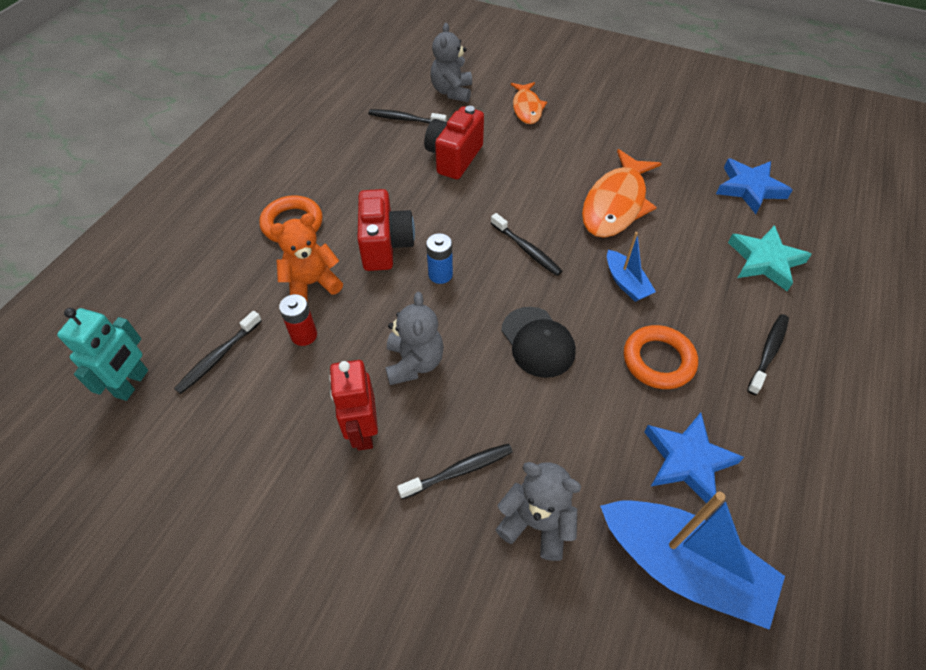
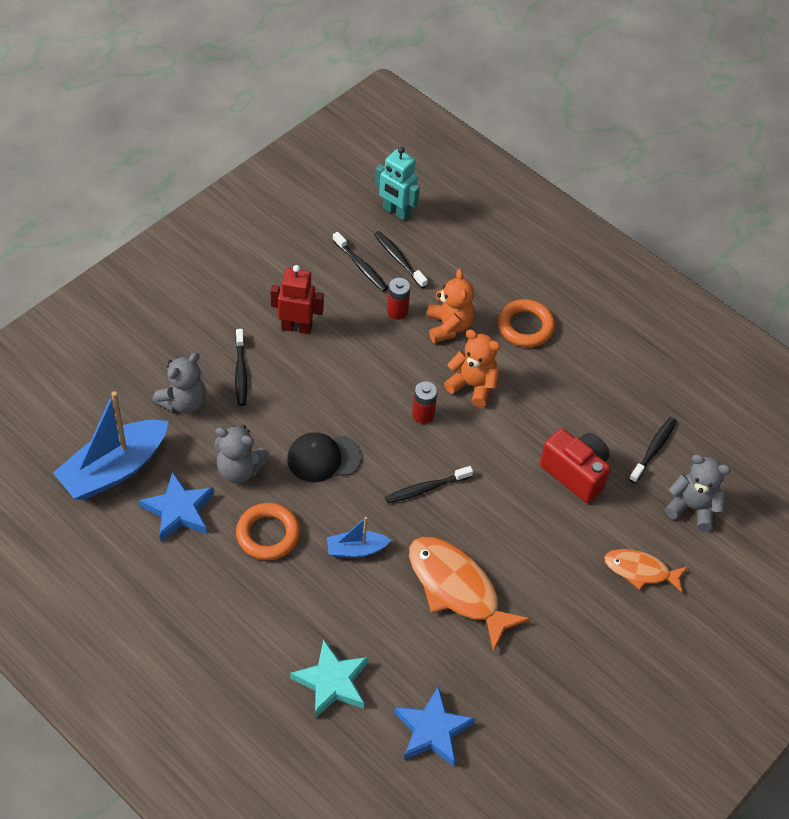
camera: 105 degrees right, 0 degrees up
(385, 246) = (472, 385): red camera -> orange teddy bear
(414, 363) = (341, 372): grey teddy bear -> grey teddy bear (240, 469)
(440, 274) = (423, 415): blue battery -> red battery
(768, 353) = (237, 620): black toothbrush -> black toothbrush (361, 266)

